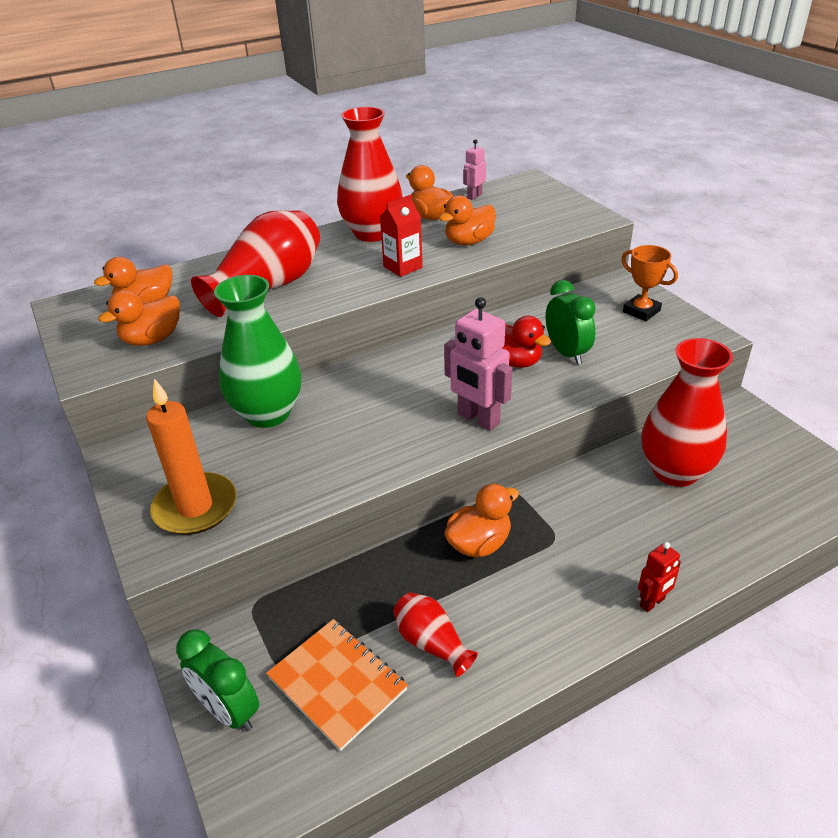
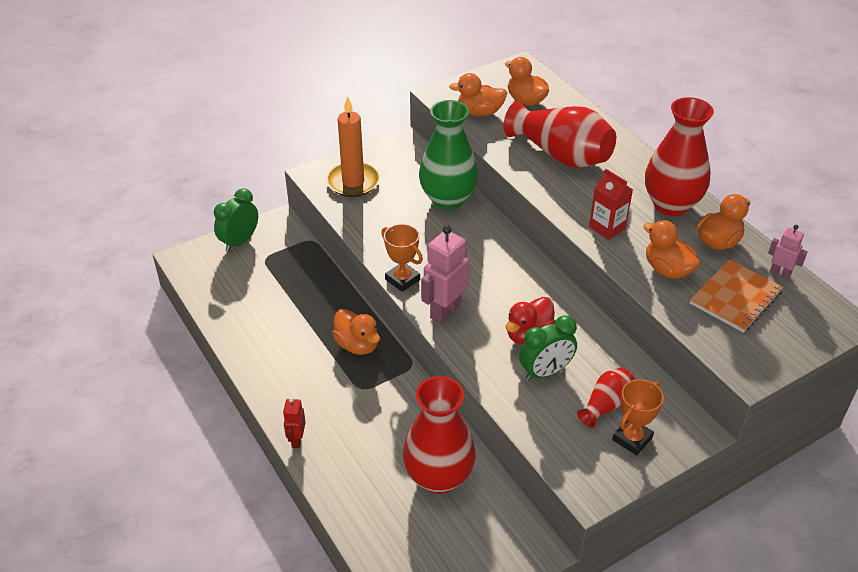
camera: 85 degrees right, 5 degrees up
(152, 339) = (479, 112): orange duck -> orange duck turned 45 degrees counterclockwise
(337, 683) = (251, 282): orange notebook -> orange notebook (735, 298)
(419, 454) = (402, 279): none -> orange trophy
(431, 643) = (275, 322): red vase -> red vase (606, 405)
(652, 602) = (297, 440): red robot -> red robot turned 45 degrees clockwise

